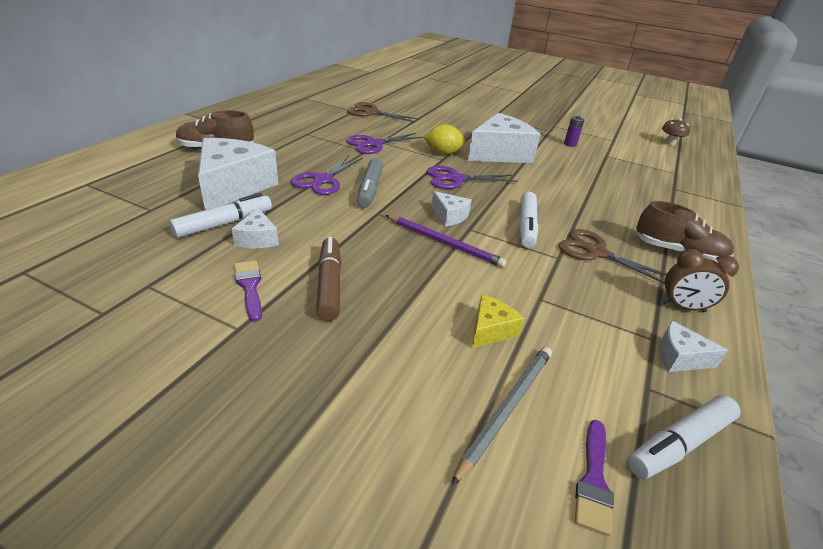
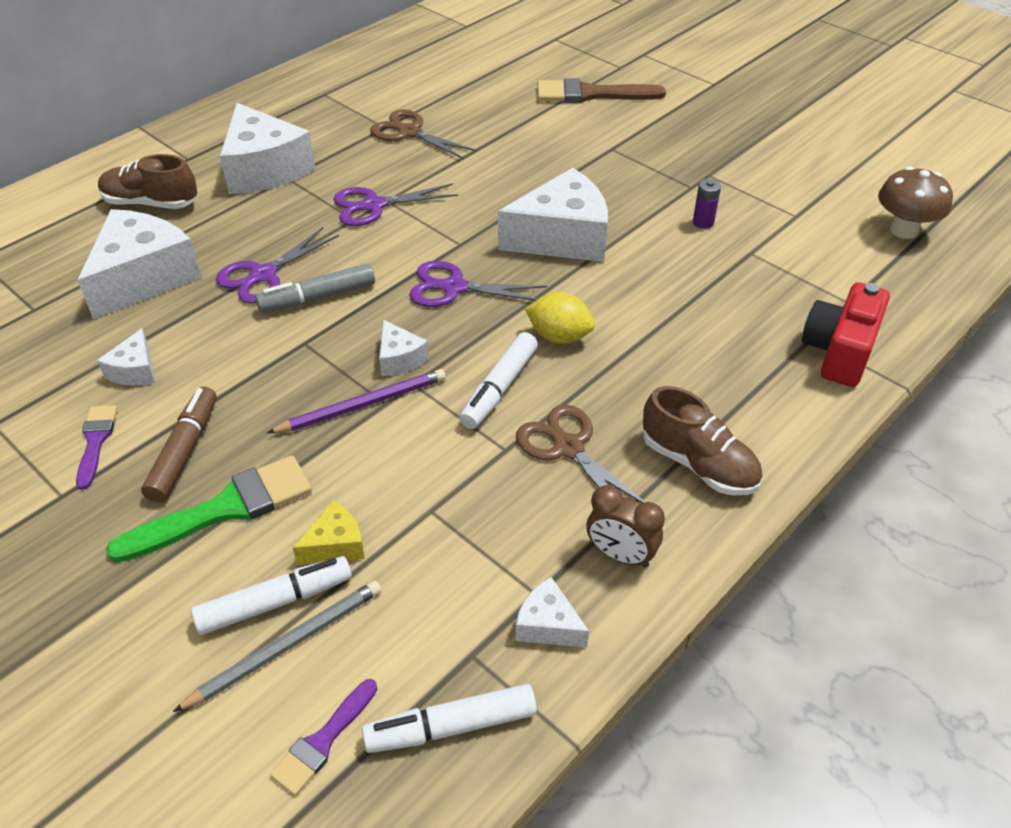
camera: 20 degrees right, 10 degrees up
(224, 223) = (107, 341): white marker -> white marker (275, 602)
(288, 130) = (264, 169): none -> white cheese
(370, 189) = (318, 297): grey marker -> grey marker turned 45 degrees clockwise
(387, 318) = (225, 509): none -> green brush
(442, 153) = (469, 231): yellow lemon -> yellow lemon (559, 336)
(444, 243) = (363, 405): purple pencil -> purple pencil turned 75 degrees counterclockwise
(462, 96) = (591, 94): none -> brown brush
(670, 143) = (904, 230): brown mushroom -> brown mushroom, size x1.52
(694, 193) = (839, 352): none -> red camera

